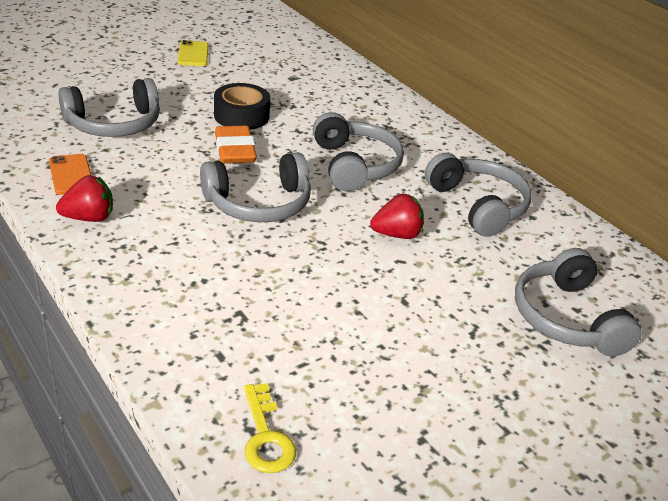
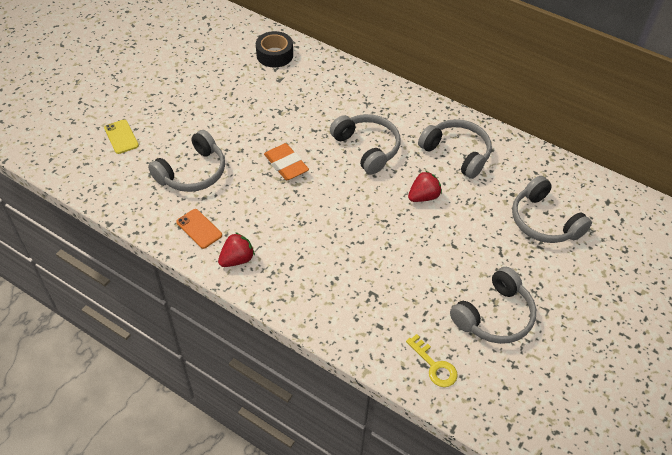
camera: 20 degrees left, 15 degrees up
(193, 54) = (196, 81): yellow phone -> yellow phone (121, 137)
(241, 116) = (269, 131): black tape -> black tape (274, 55)
(259, 203) = (330, 205): grey headphones -> grey headphones (494, 316)

